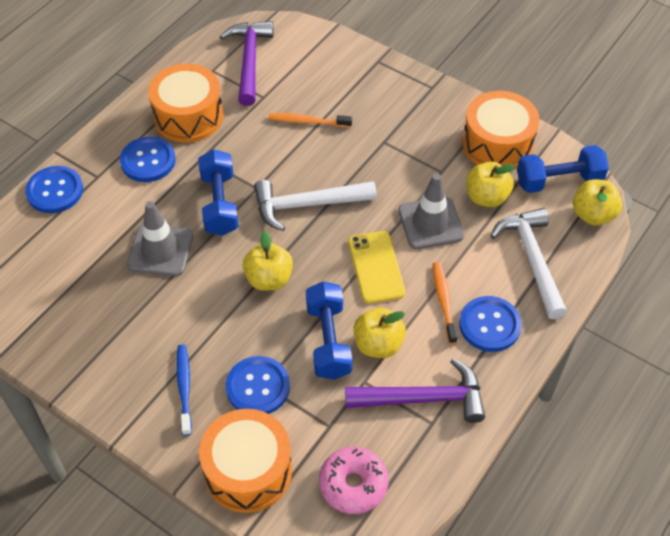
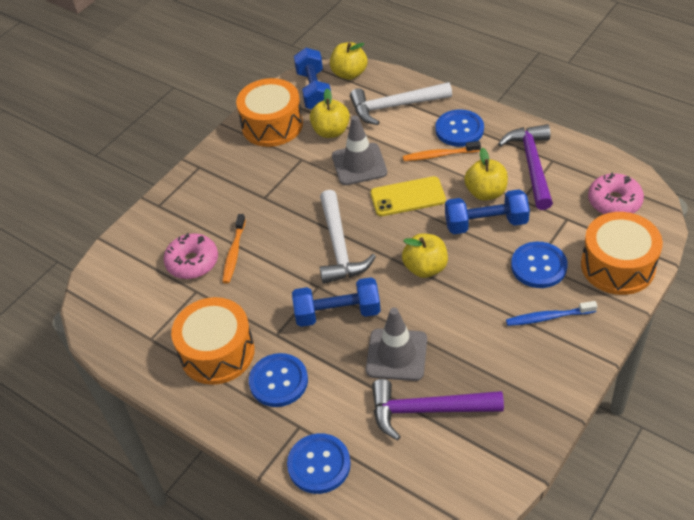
camera: 85 degrees left, 5 degrees down
(249, 60) = (141, 307): purple hammer -> purple hammer (427, 410)
(299, 92) = (192, 262): none -> pink donut

